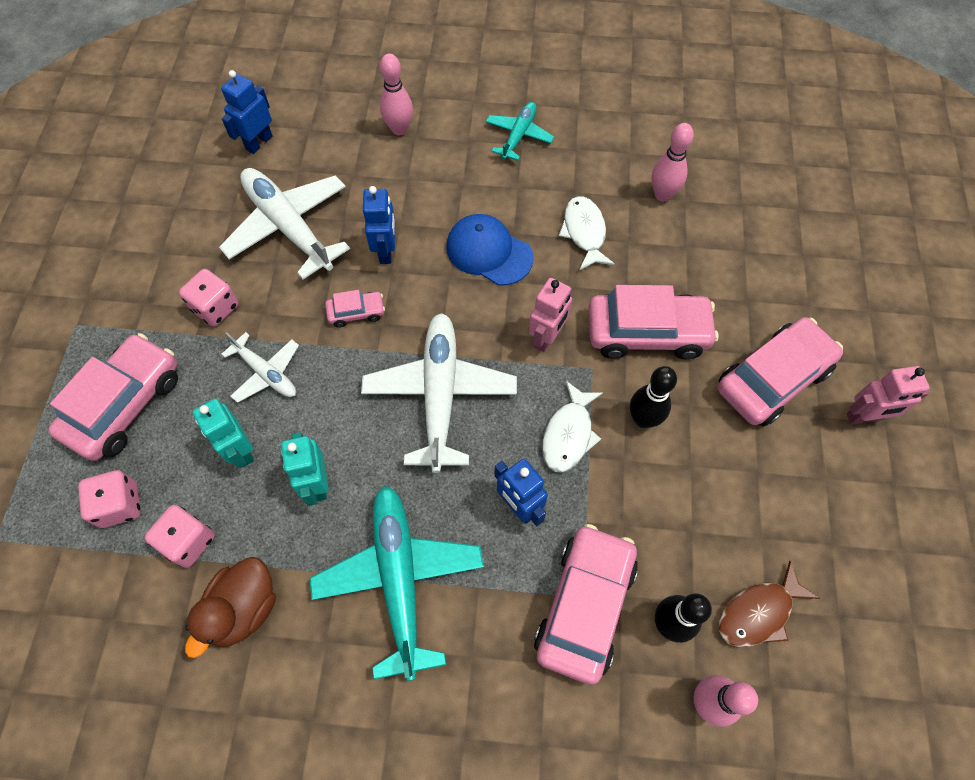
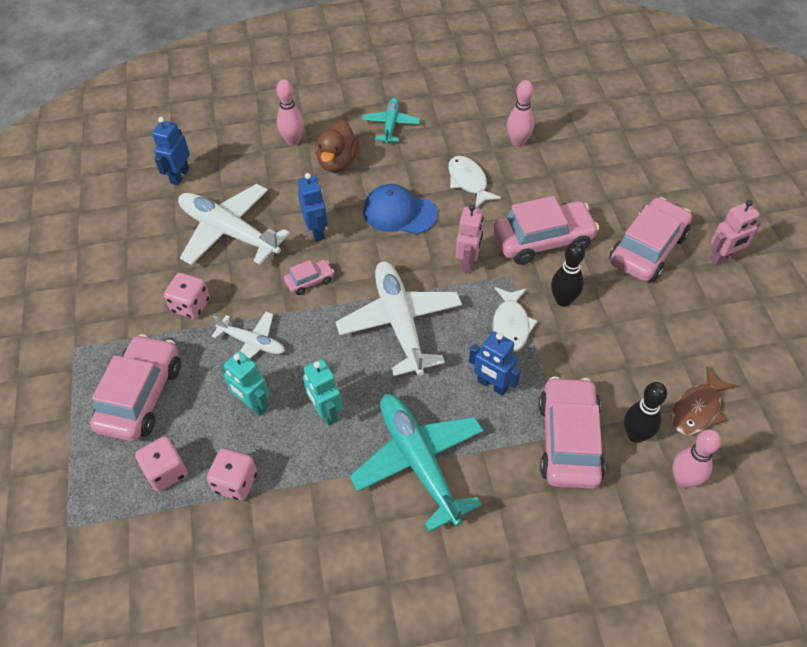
camera: 15 degrees left, 10 degrees down
(243, 609) = (301, 518): brown duck -> brown duck (337, 162)

